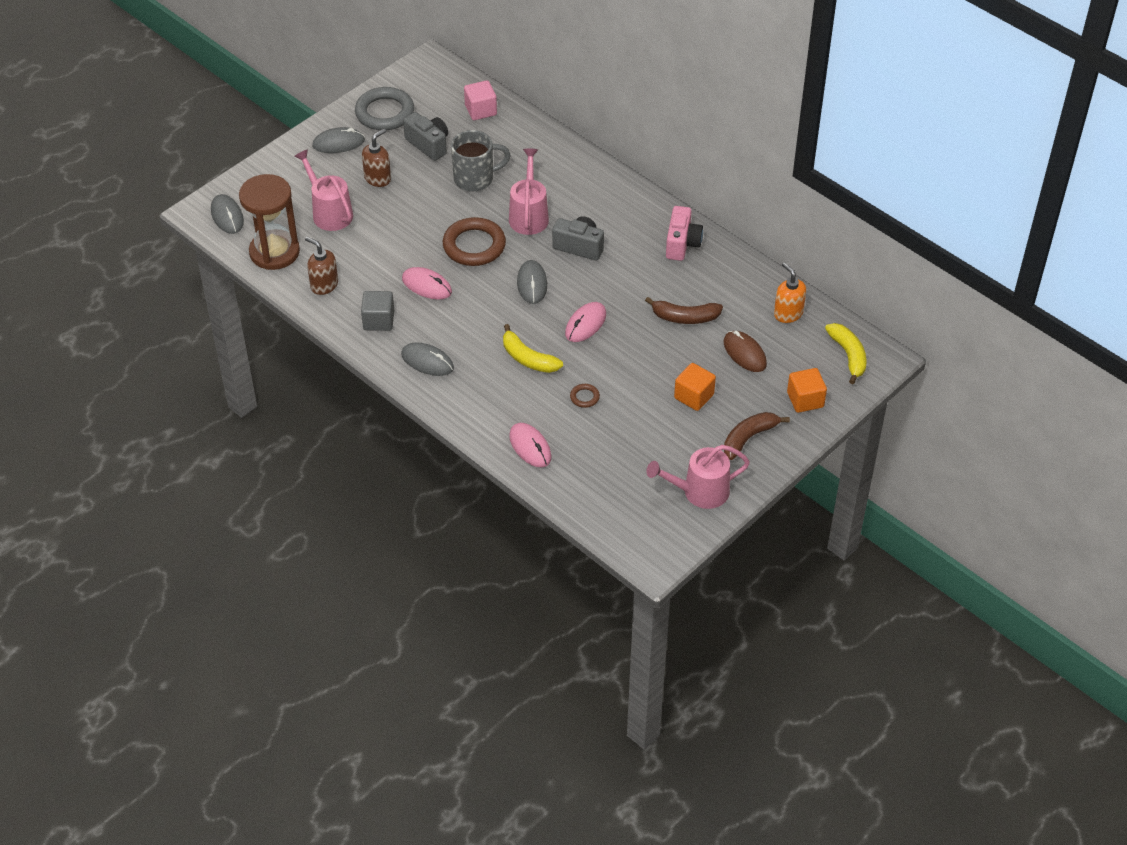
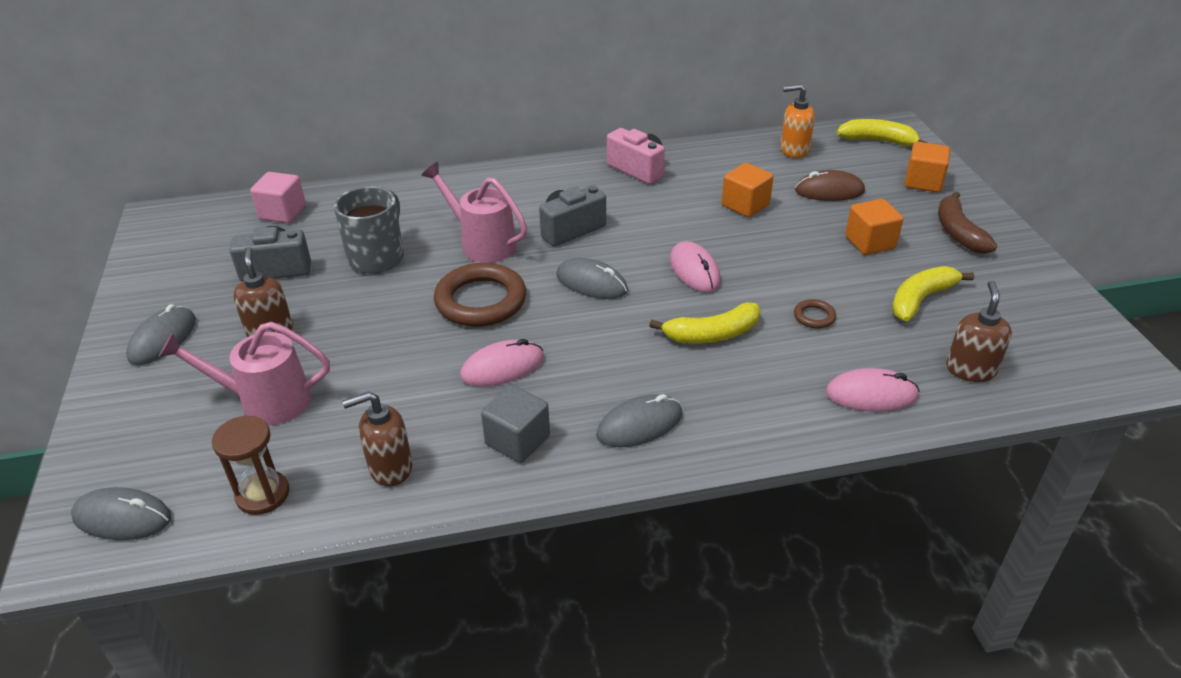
camera: 55 degrees left, 10 degrees down
(274, 252) = (263, 494): brown hourglass -> brown hourglass, size x0.57
(385, 113) = (176, 280): grey ring -> none
(591, 484) = (970, 369): none -> brown soap dispenser
(646, 441) = (921, 299): none -> yellow banana
(685, 317) = (745, 205): brown banana -> orange cube
(699, 492) = (1027, 294): pink watering can -> none

